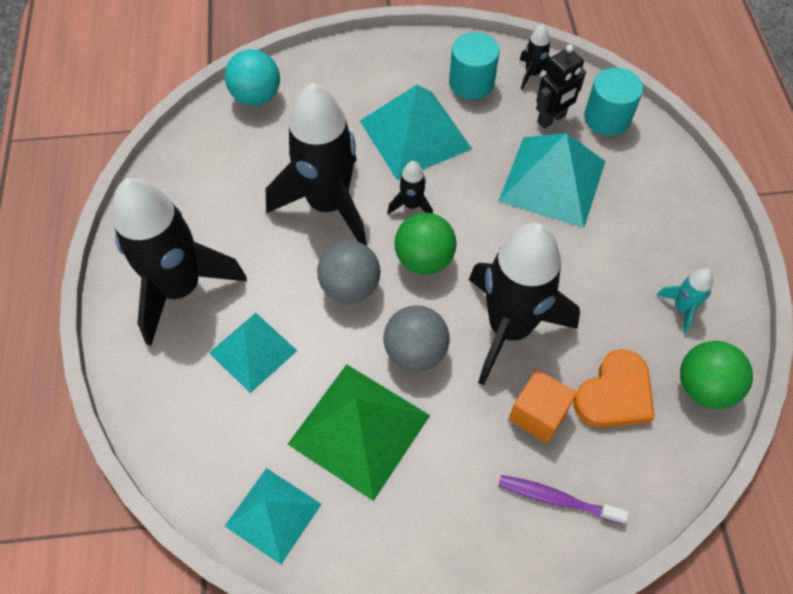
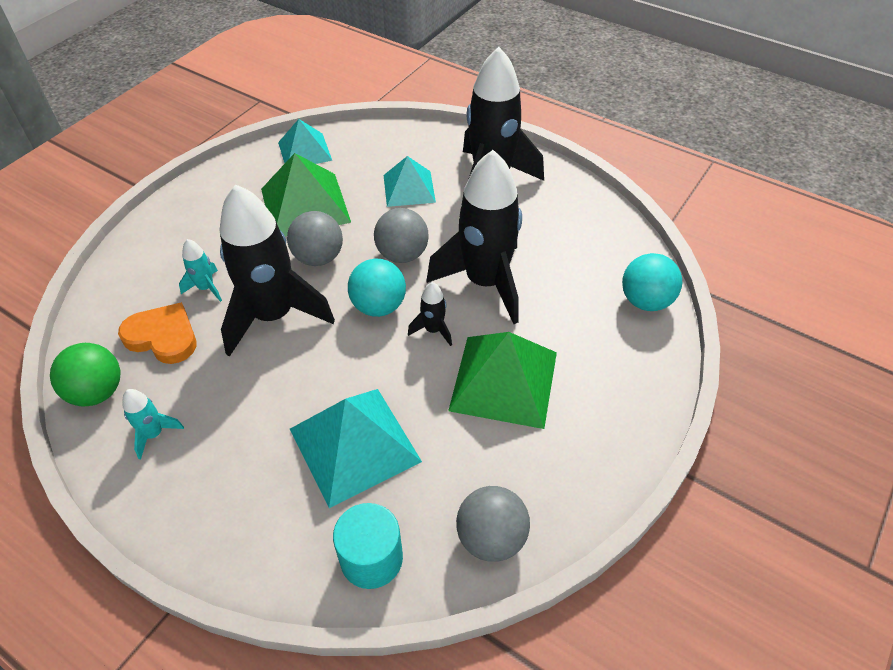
camera: 130 degrees right, 10 degrees down
(415, 134) = (503, 381): turquoise pyramid -> green pyramid
(424, 259) = (379, 306): green ball -> turquoise ball
(471, 83) = (527, 471): turquoise cylinder -> none
(532, 74) = (491, 538): black rocket -> grey ball
(538, 414) = (206, 288): orange cube -> turquoise rocket
(551, 119) = (419, 504): black robot -> none
(557, 499) = (156, 261): purple toothbrush -> none
(614, 394) = (163, 336): orange heart -> orange heart turned 120 degrees clockwise

